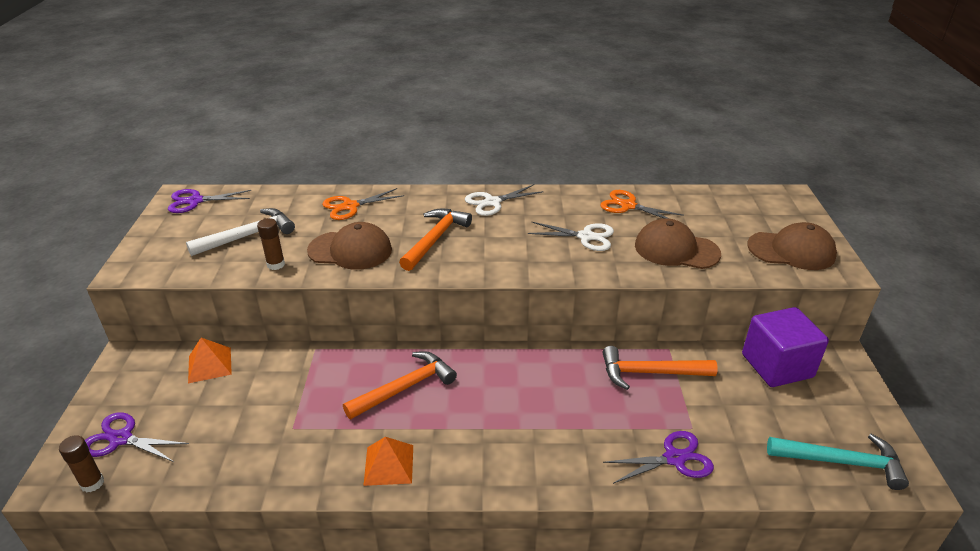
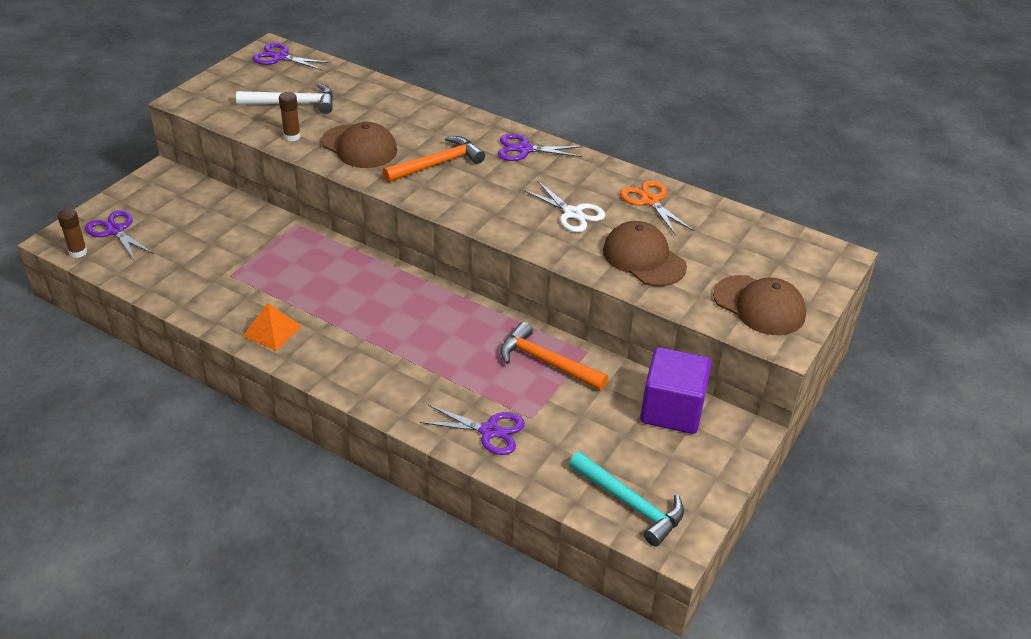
camera: 30 degrees right, 5 degrees up
(209, 365) = (211, 203): orange pyramid -> none
(350, 206) = (397, 107): orange scissors -> none
(405, 387) = (335, 283): orange hammer -> none
(492, 202) = (524, 149): white scissors -> purple scissors

